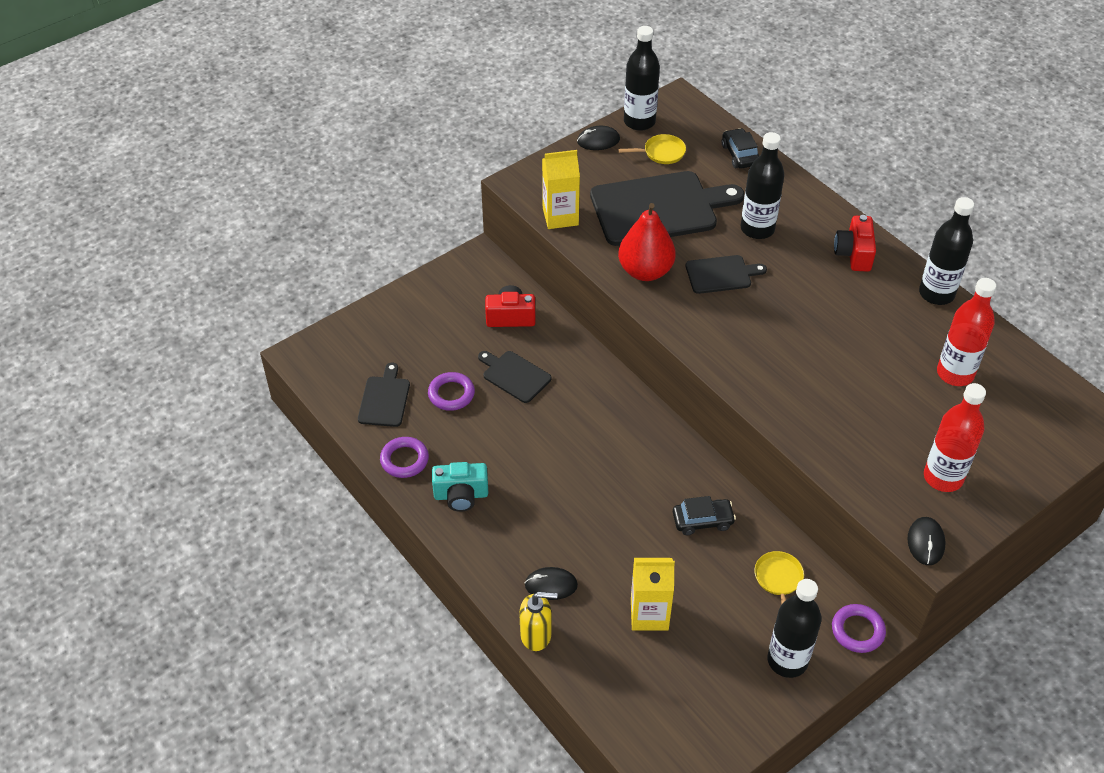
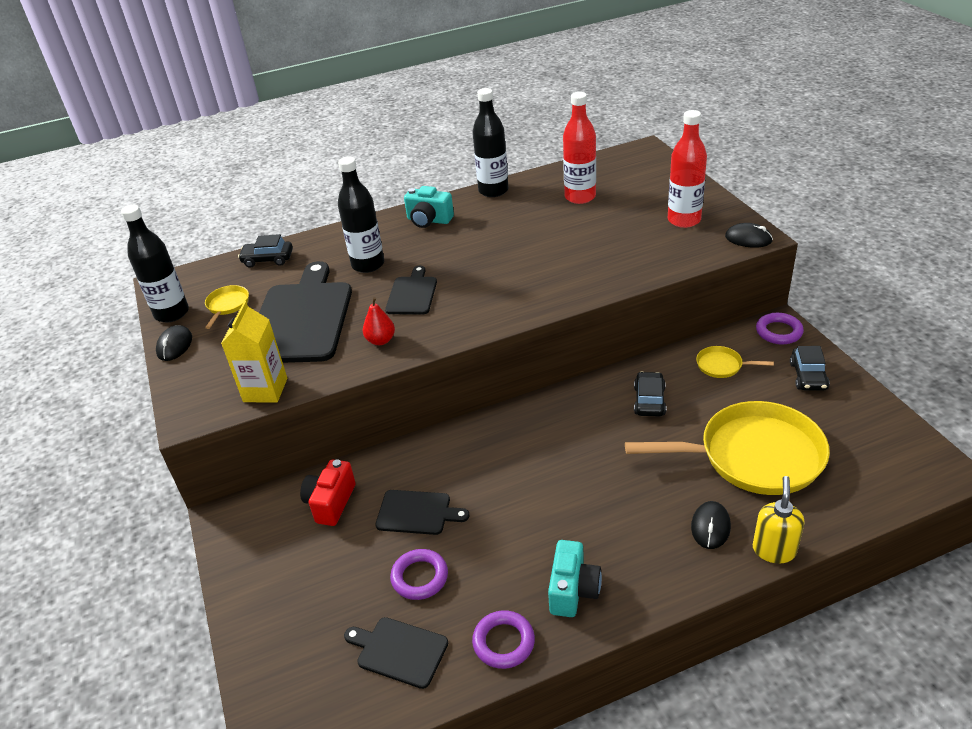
camera: 70 degrees left, 10 degrees down
(514, 375) = (417, 513): black cutting board -> black cutting board turned 135 degrees counterclockwise
(645, 271) = (381, 340): red pear -> red pear, size x0.53
(649, 614) = (753, 456): yellow carton -> yellow pan
(787, 660) = (808, 376): black bottle -> black car
(853, 254) = (429, 220): red camera -> turquoise camera

